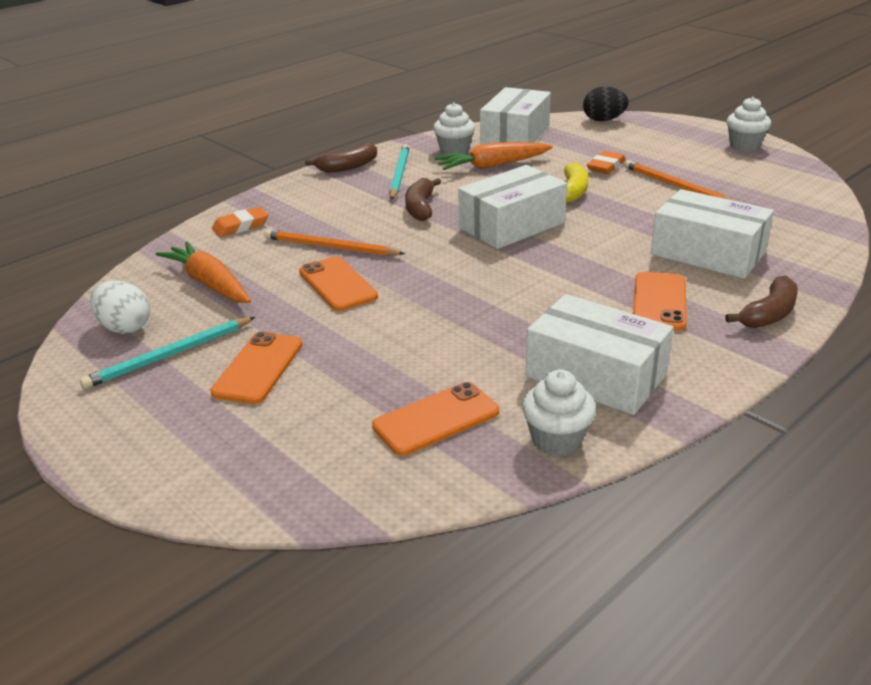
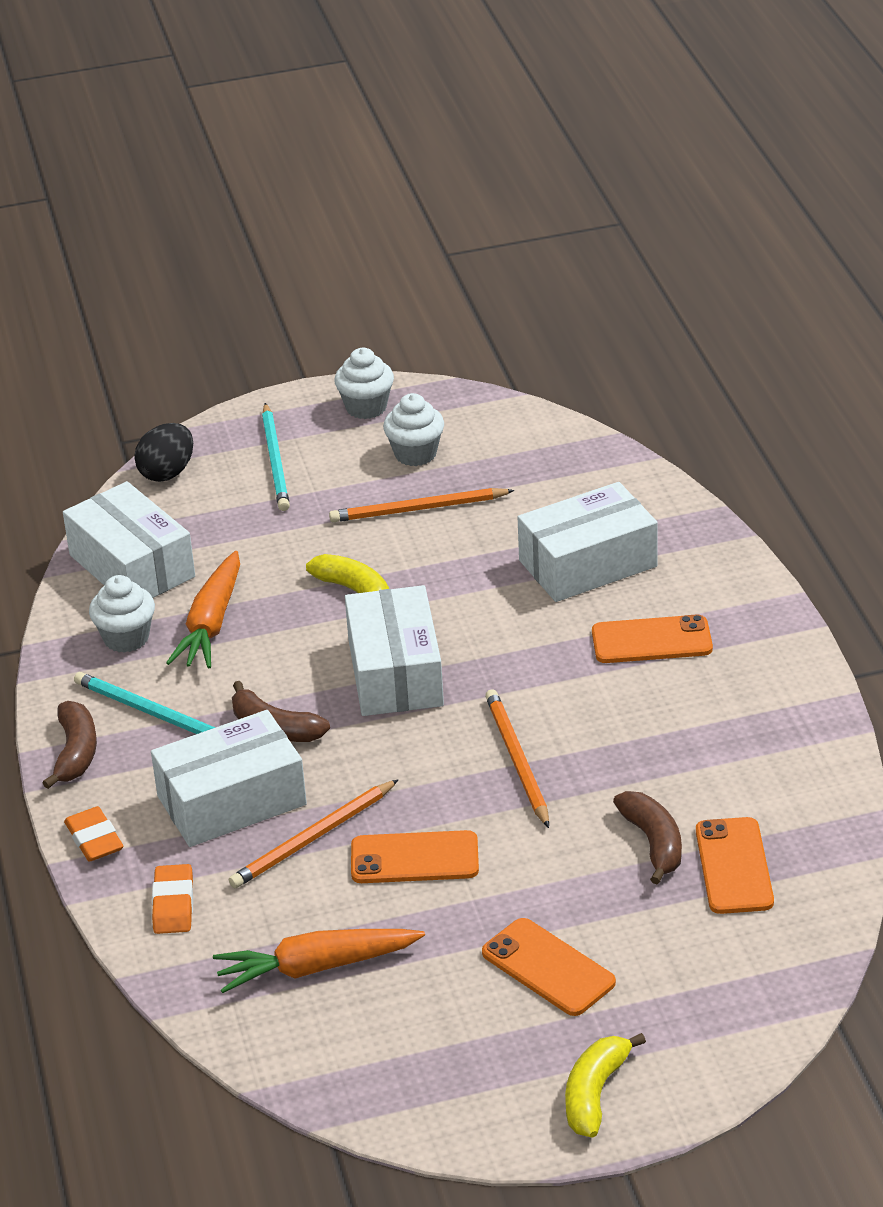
camera: 60 degrees left, 5 degrees up
(125, 327) = (366, 1063): white egg -> none
(126, 432) = (595, 1093): none -> yellow banana
(169, 355) = (464, 1034): turquoise pencil -> turquoise pencil (275, 461)
(470, 290) = (517, 760): none -> orange pencil
(556, 440) = (819, 802): white cupcake -> white cupcake (415, 454)
(596, 375) = (742, 738): white box -> white box (231, 800)
(606, 166) = (312, 535): orange eraser -> orange eraser (94, 839)
(659, 302) = (651, 640): orange phone -> orange phone turned 45 degrees counterclockwise
(768, 314) = (729, 585): brown banana -> brown banana (653, 843)

